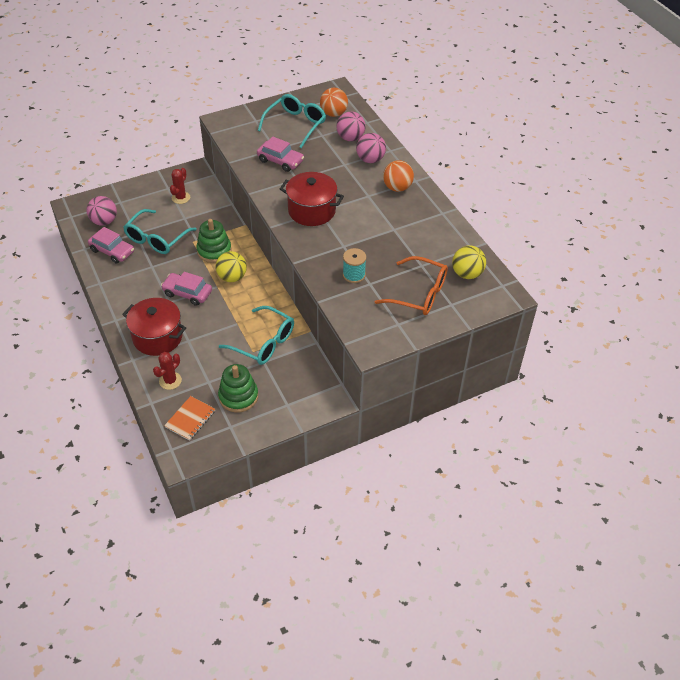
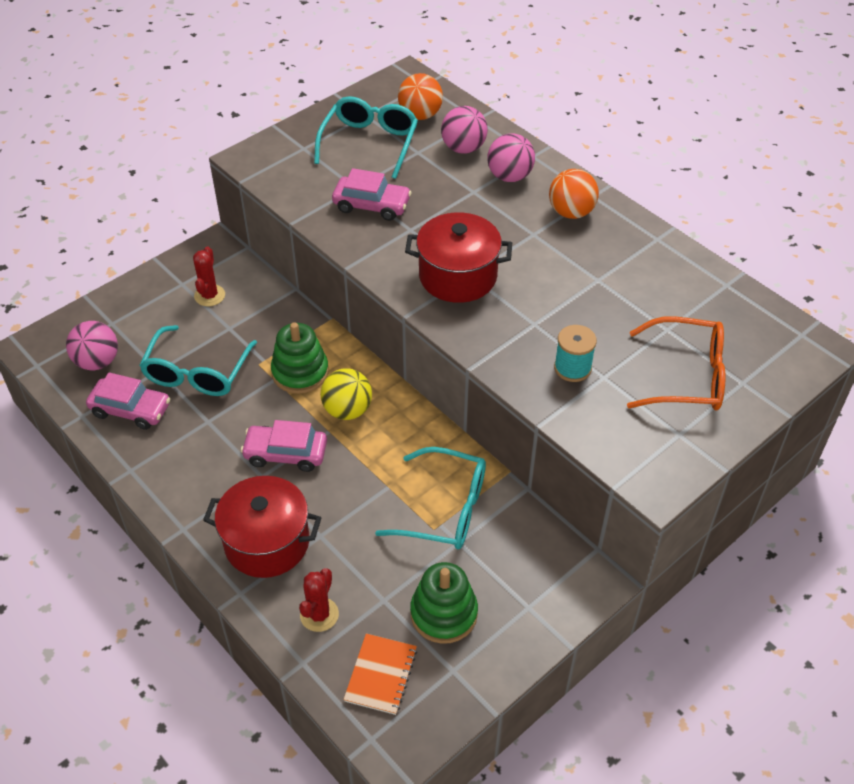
camera: 15 degrees left, 0 degrees up
(467, 274) = (741, 327): yellow ball -> none

